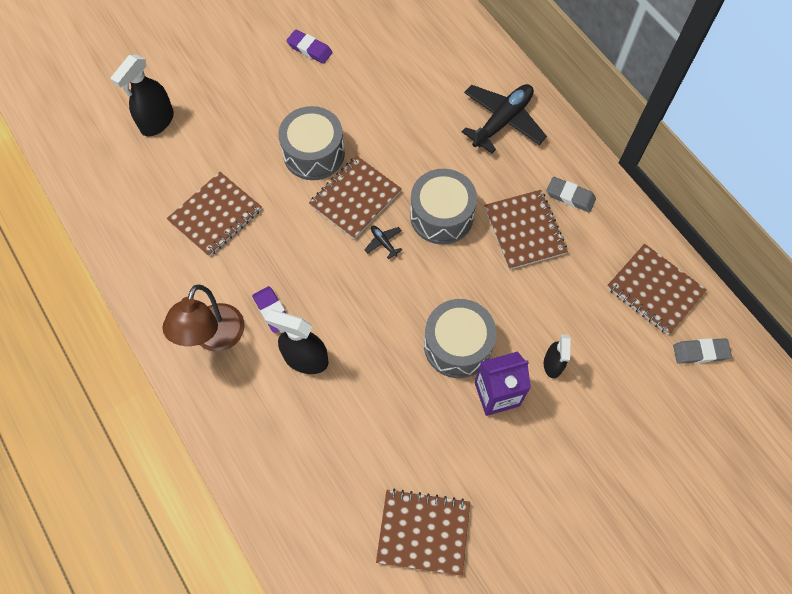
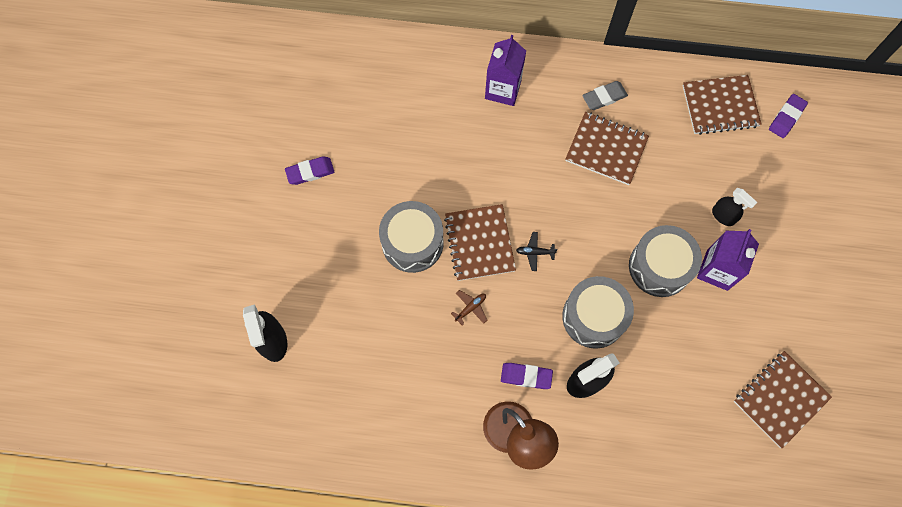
camera: 50 degrees left, 5 degrees up
(215, 215) = (405, 358): brown notebook -> none
(295, 230) = (470, 308): none -> brown plane
(441, 216) = (546, 194): grey drum -> grey drum (594, 317)
(502, 121) = (503, 89): black plane -> purple carton
(700, 352) = (786, 117): grey eraser -> purple eraser

